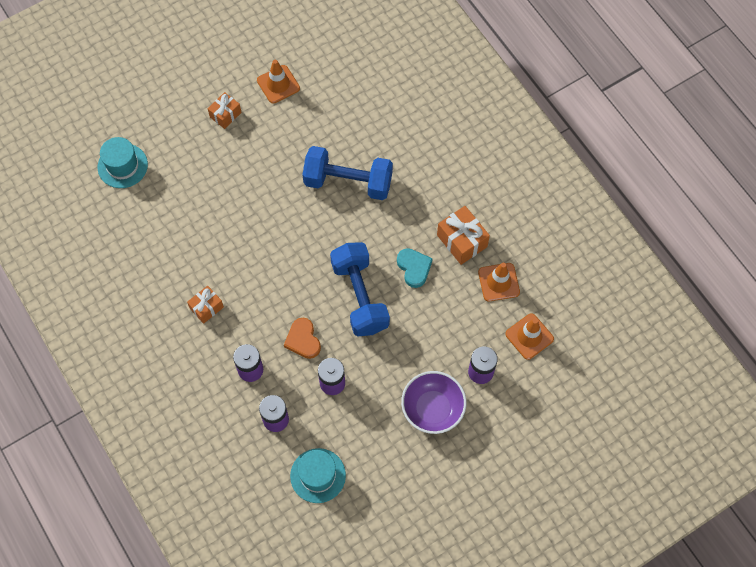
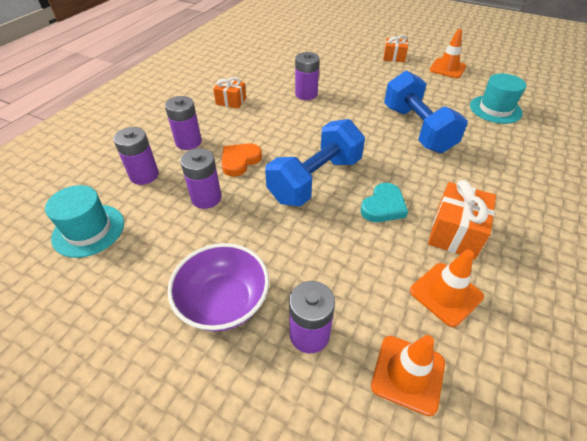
camera: 60 degrees right, 20 degrees down
(122, 166) = (309, 37): turquoise hat -> turquoise hat (495, 109)
(238, 236) = (306, 94): none -> purple battery

